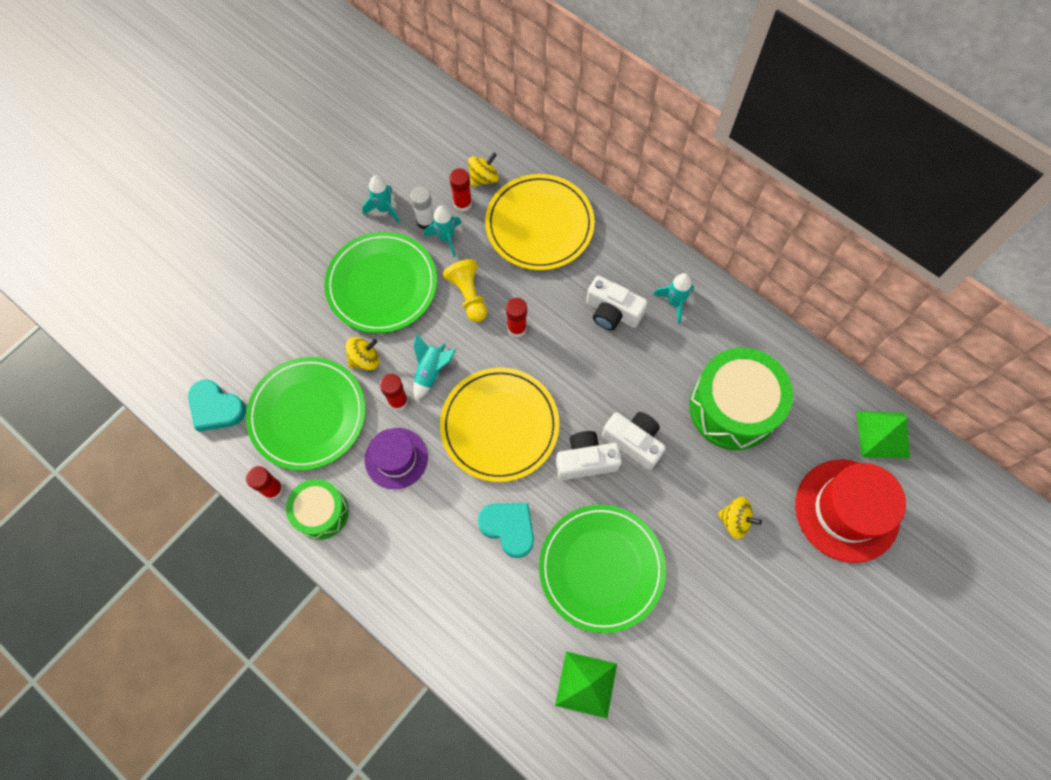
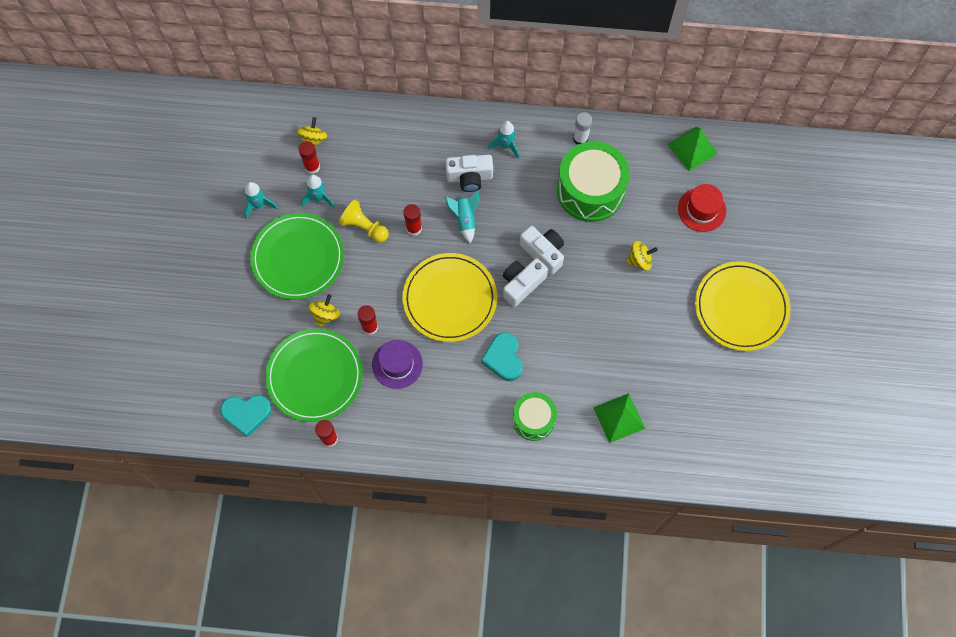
camera: 35 degrees left, 0 degrees up
(321, 512) = (374, 431): green drum -> green drum (533, 419)
(425, 221) = (295, 195): white glue stick -> white glue stick (580, 139)
(431, 372) = (377, 294): turquoise rocket -> turquoise rocket (465, 219)
(509, 528) = (503, 358): turquoise heart -> turquoise heart turned 105 degrees counterclockwise
(539, 224) = (377, 149): yellow plate -> yellow plate (741, 307)
(601, 568) = (579, 344): green plate -> none
(634, 441) = (543, 252): white camera -> white camera turned 45 degrees clockwise
(847, 510) = (701, 210): red hat -> red hat, size x0.62

